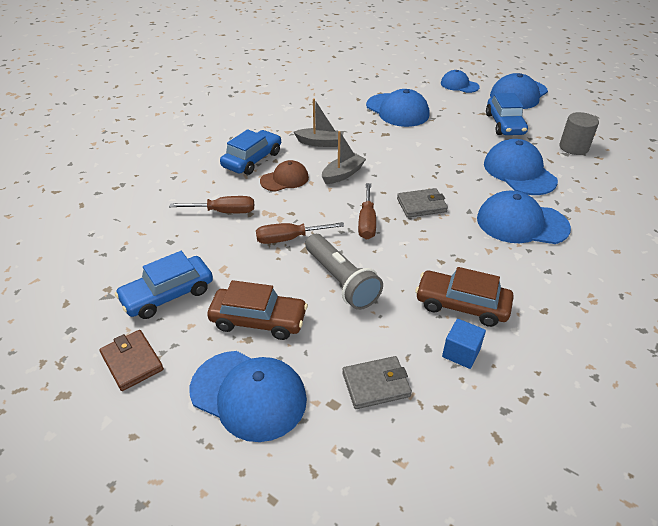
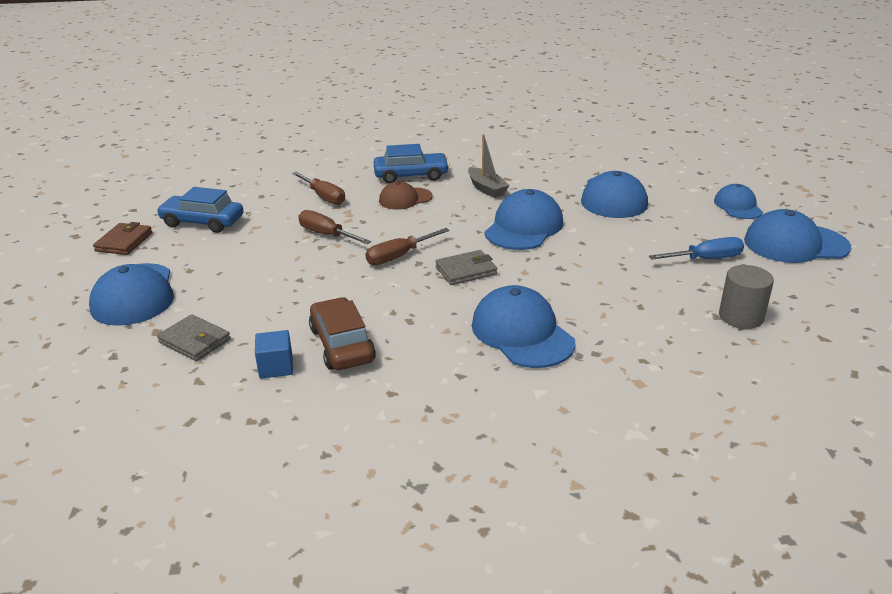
camera: 50 degrees right, 10 degrees down
(258, 320) = (214, 265): brown car -> none
(285, 179) = (405, 199): brown cap -> brown cap turned 135 degrees clockwise
(341, 281) = (302, 277): grey flashlight -> none
(343, 174) = (454, 218): grey boat -> none
(421, 205) = (466, 271): grey wallet -> grey wallet turned 60 degrees counterclockwise
(504, 124) = (706, 259): blue car -> blue screwdriver
(519, 172) = (619, 300): blue cap -> blue cap (524, 227)

